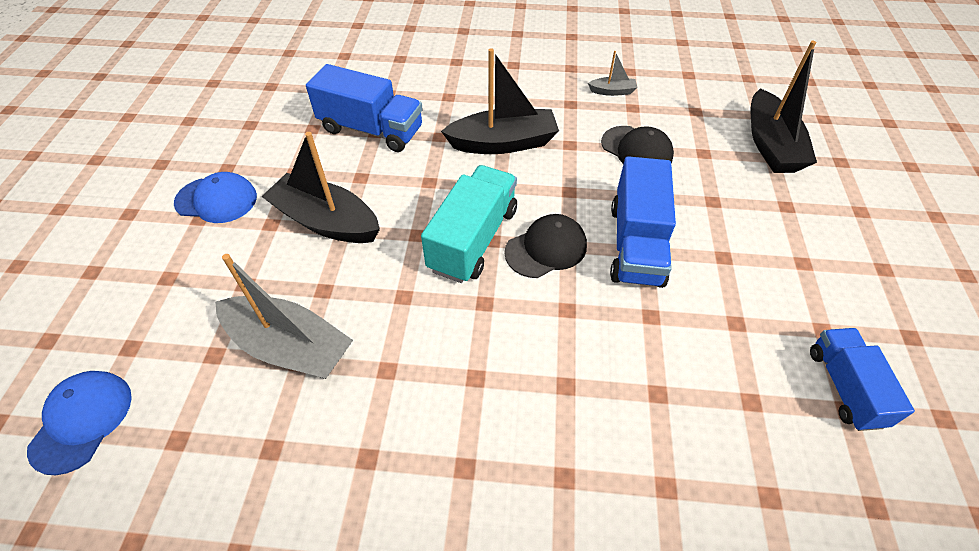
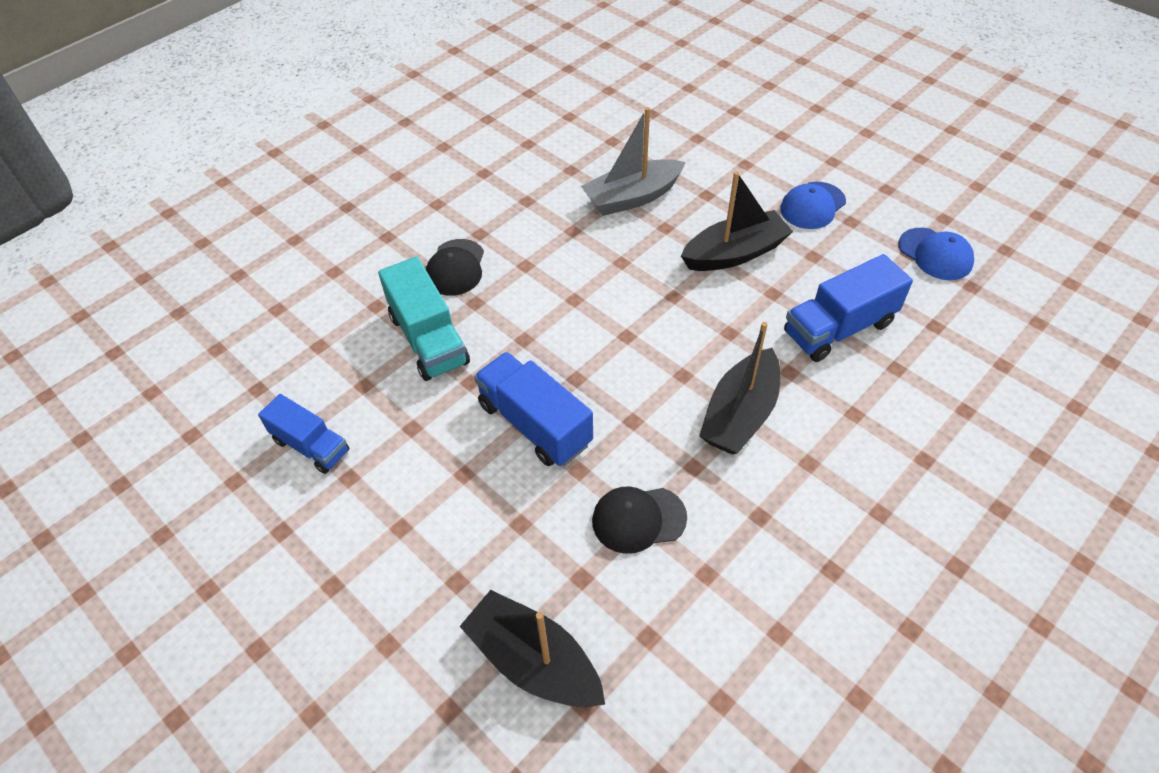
camera: 130 degrees right, 0 degrees up
(82, 421) = (659, 113): blue cap -> blue cap (935, 254)
(473, 239) = (638, 325): turquoise truck -> turquoise truck (428, 339)
(546, 248) = (587, 363): black cap -> black cap (455, 268)
(612, 91) = (751, 577): grey boat -> none

